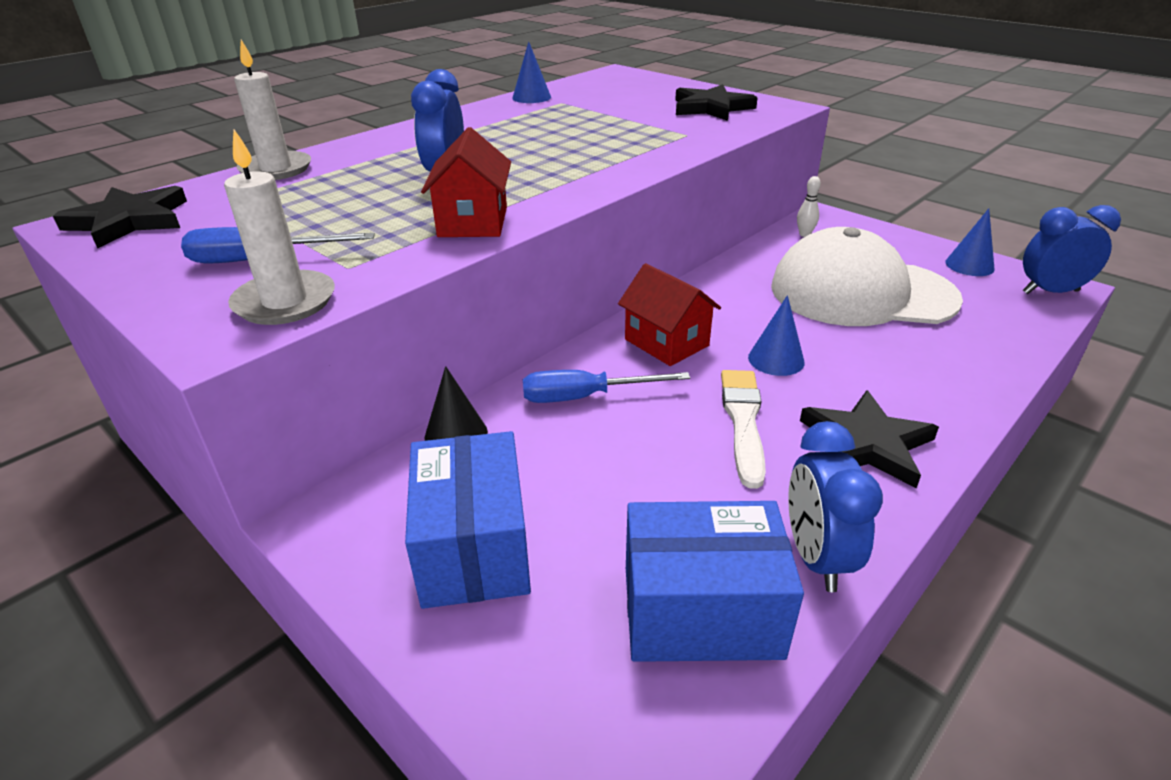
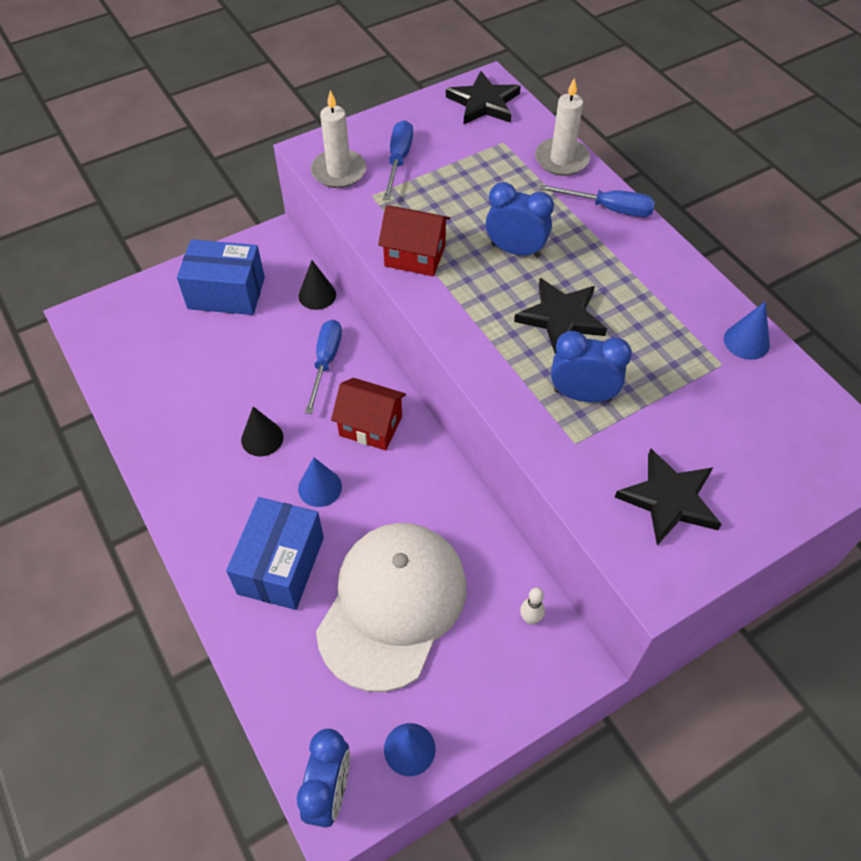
camera: 105 degrees right, 20 degrees up
(367, 145) = (609, 208): none -> blue screwdriver
(666, 342) = (370, 426): red house -> red house turned 45 degrees clockwise
(701, 611) = (142, 368): blue box -> blue box (281, 565)
(743, 421) = (262, 438): white brush -> black cone
(816, 557) = (145, 427): blue clock -> blue clock (582, 395)
(867, 443) = (209, 497): black star -> black star (561, 317)

